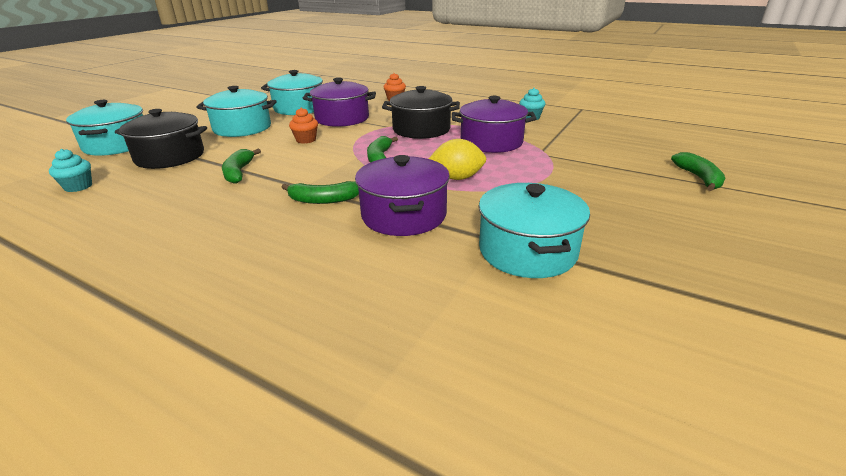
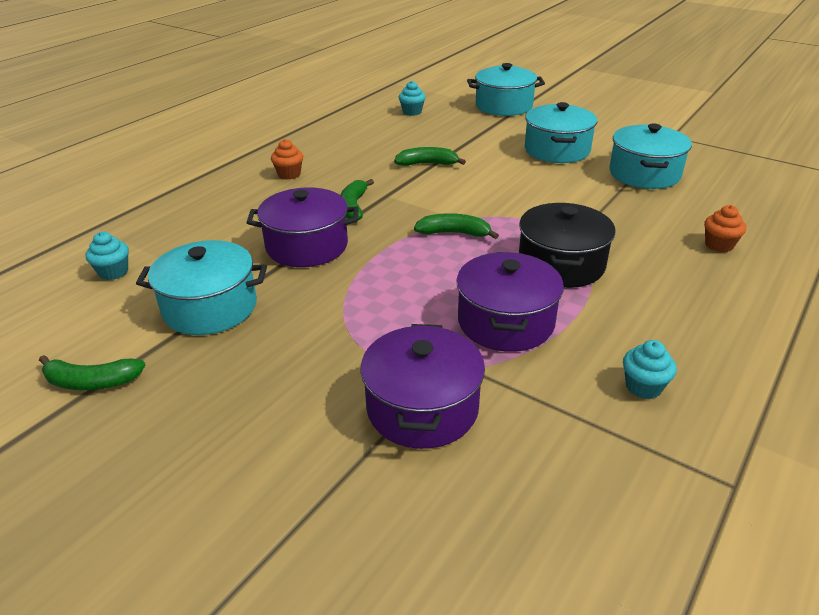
camera: 95 degrees right, 5 degrees up
(170, 157) = (471, 131): black pot -> none
(306, 140) = (516, 187): orange cupcake -> orange cupcake (289, 174)
(342, 118) = (603, 205): purple pot -> purple pot (422, 408)
(457, 178) = (383, 282): yellow lemon -> none
(486, 347) = (113, 272): none -> turquoise cupcake
(699, 178) = (318, 526): green banana -> green banana (91, 382)

